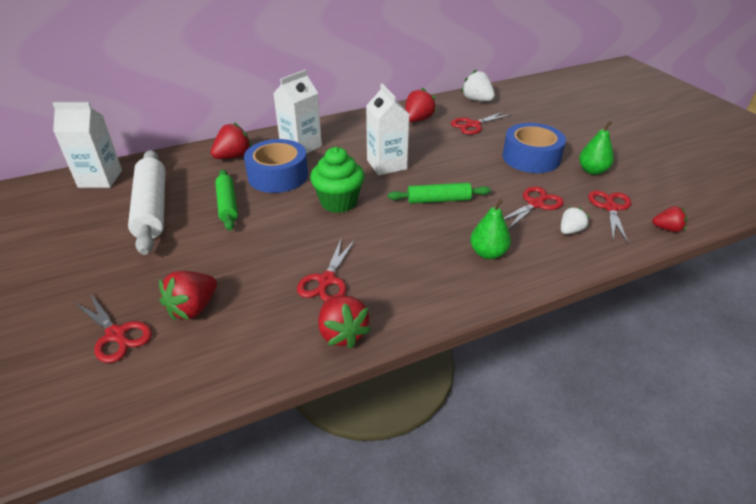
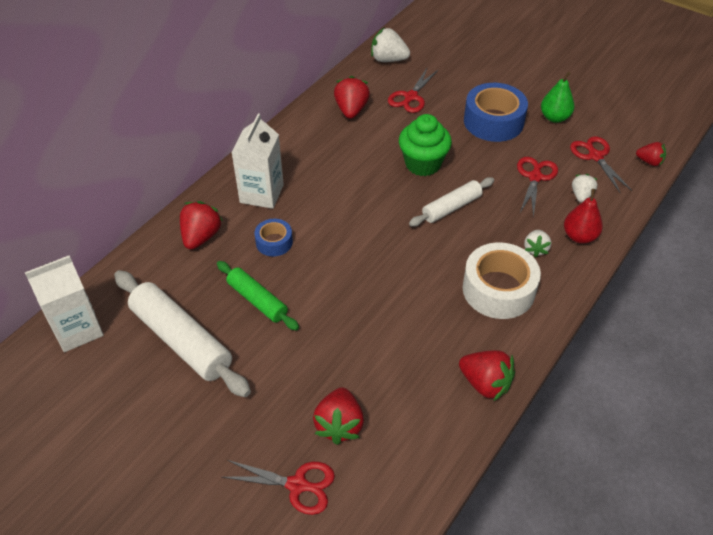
camera: 30 degrees left, 10 degrees up
(278, 176) = (274, 242): blue tape -> blue tape, size x0.53
(326, 280) = (428, 340): red scissors -> none
(338, 202) = (364, 249): green cupcake -> green cupcake (423, 164)
(386, 164) = (369, 183): white carton -> none
(424, 269) = (498, 289): none -> white tape
(438, 200) = (451, 207): green rolling pin -> white rolling pin
(488, 253) = (535, 249): green pear -> white strawberry
(541, 259) = (579, 236): none -> red pear
(667, 229) = (649, 162): red strawberry -> red strawberry turned 45 degrees clockwise

